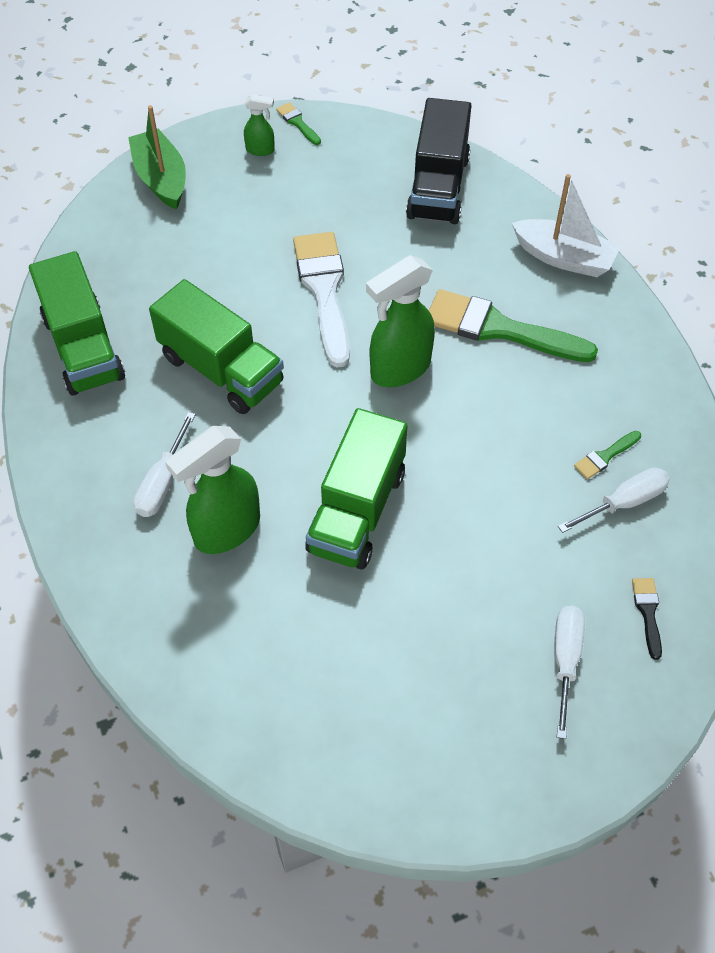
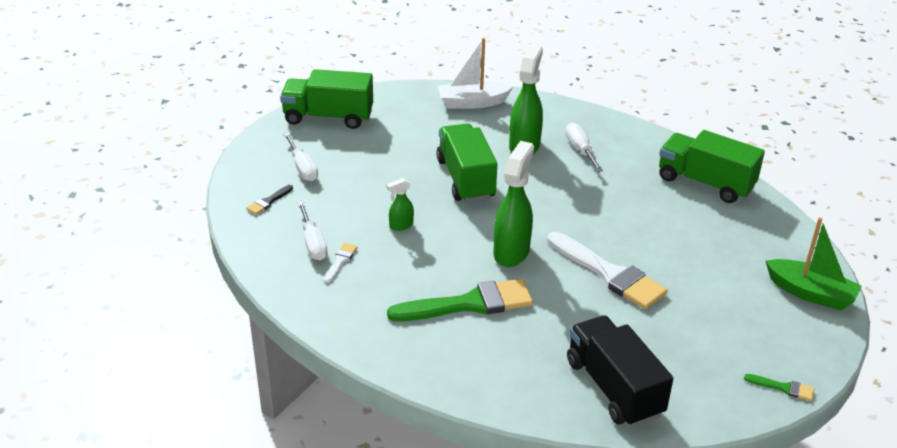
camera: 145 degrees right, 20 degrees down
(221, 369) = (616, 206): green truck -> green truck (328, 117)
(260, 150) = (778, 350): green spray bottle -> green spray bottle (401, 226)
(564, 258) = (464, 377): white boat -> white boat (472, 103)
(605, 456) = (340, 261): green brush -> white brush
(624, 502) = (313, 243): white screwdriver -> white screwdriver turned 45 degrees counterclockwise
(648, 612) = (268, 201): black brush -> black brush turned 75 degrees clockwise

